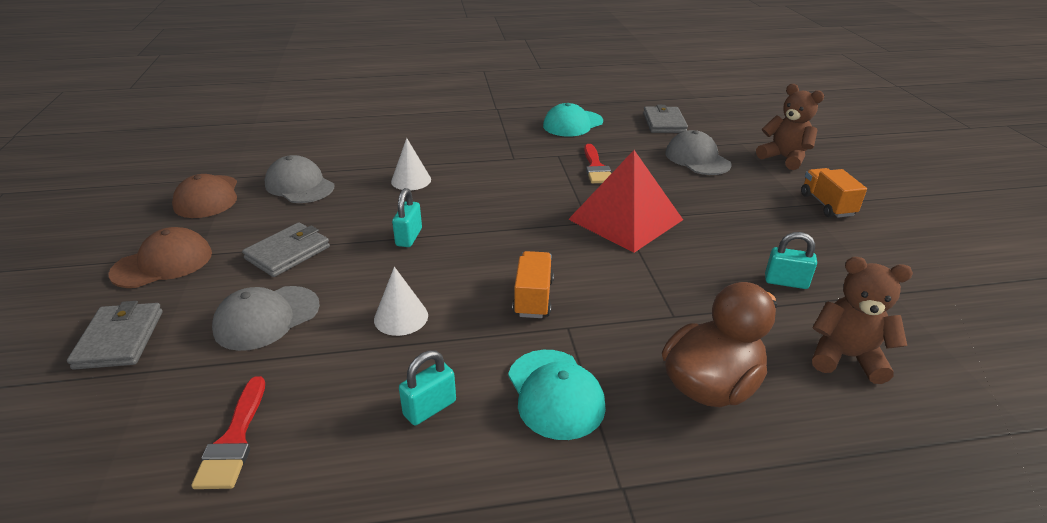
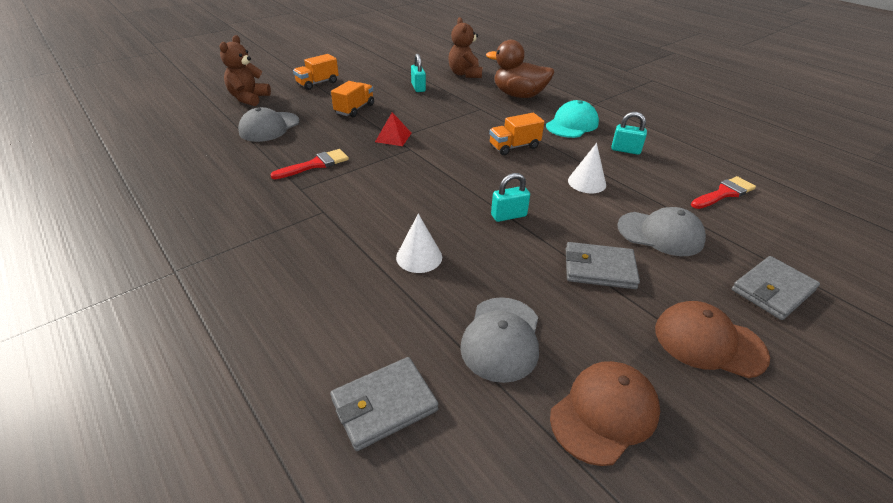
camera: 120 degrees left, 5 degrees up
(572, 124) = (212, 200): turquoise cap -> none
(625, 219) = (393, 137): red pyramid -> red pyramid, size x0.46
(664, 123) = (190, 152): grey wallet -> grey wallet (384, 405)
(723, 213) = (354, 109): none -> orange truck

